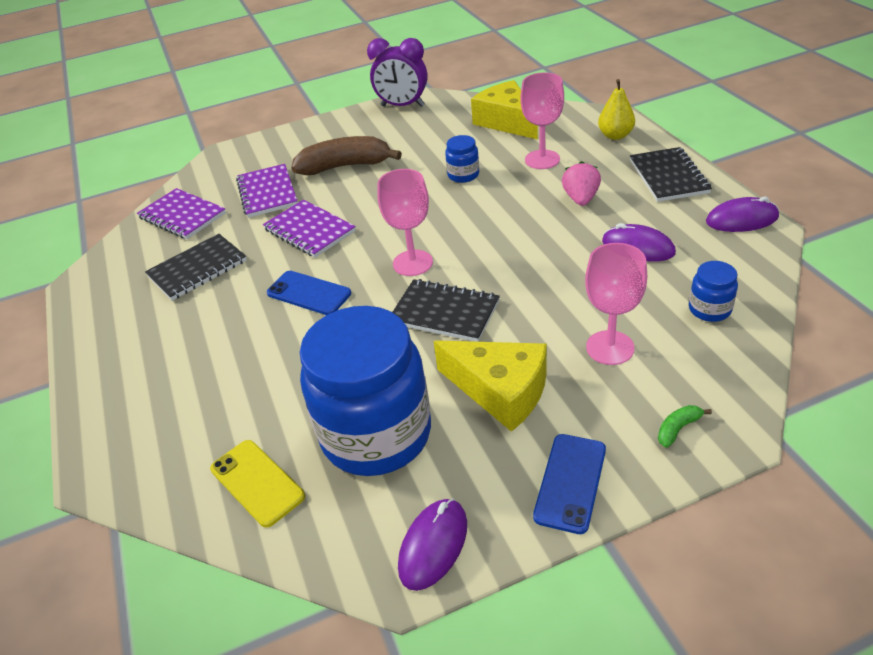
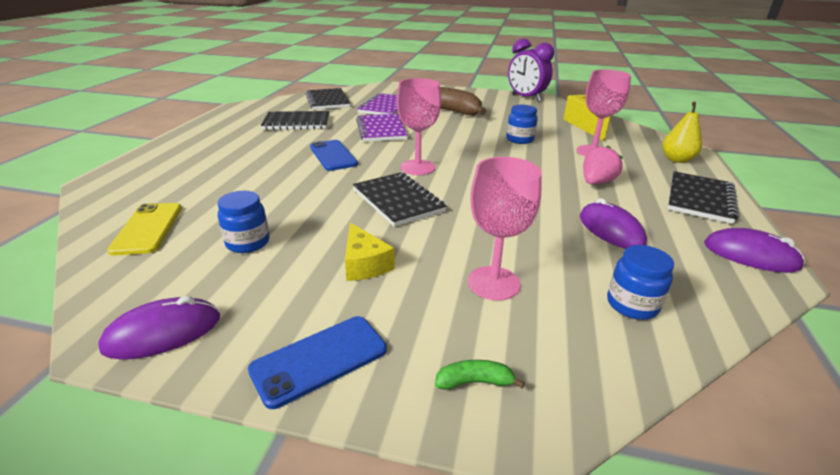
camera: 30 degrees right, 10 degrees down
(182, 216) = (327, 101): purple notebook -> black notebook
(376, 434) = (248, 242): blue jar -> blue jar, size x0.41
(500, 391) = (364, 264): yellow cheese -> yellow cheese, size x0.58

